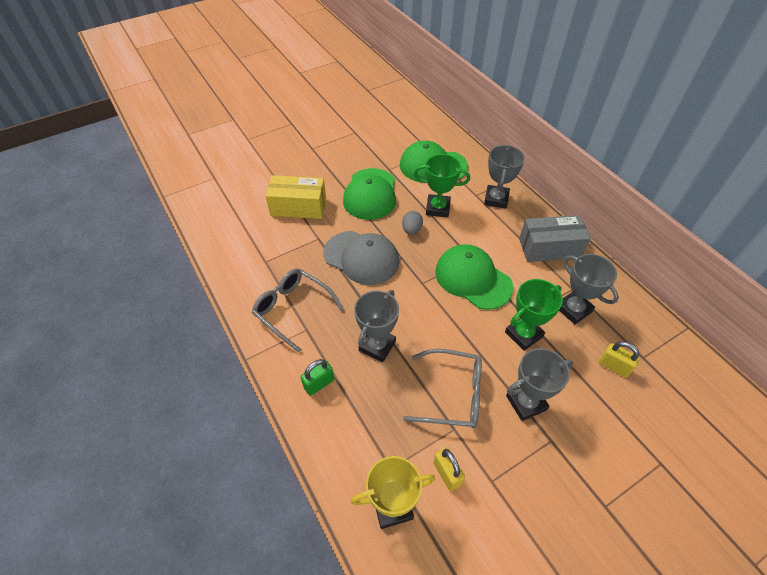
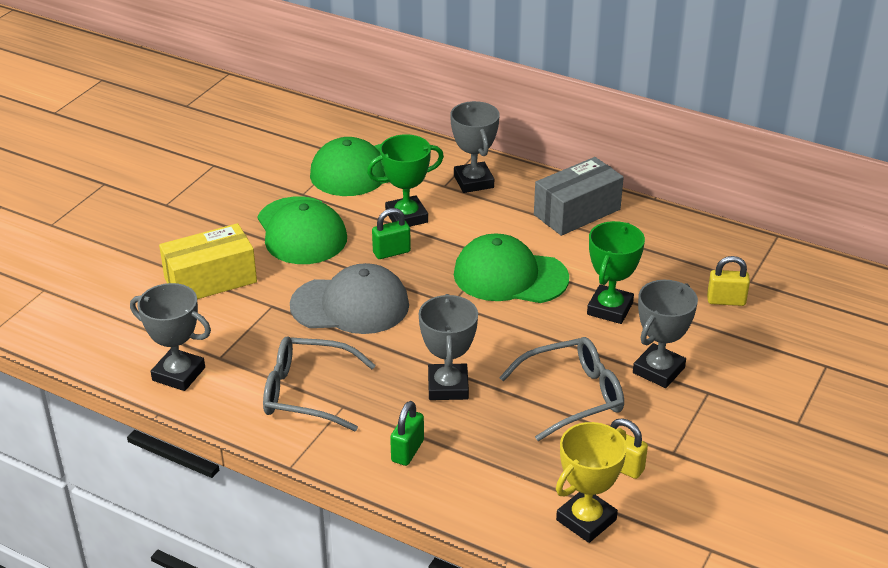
camera: 30 degrees left, 15 degrees down
(411, 230) = (391, 252): grey egg -> green padlock
(573, 309) = (647, 264): grey trophy -> grey trophy (178, 374)

